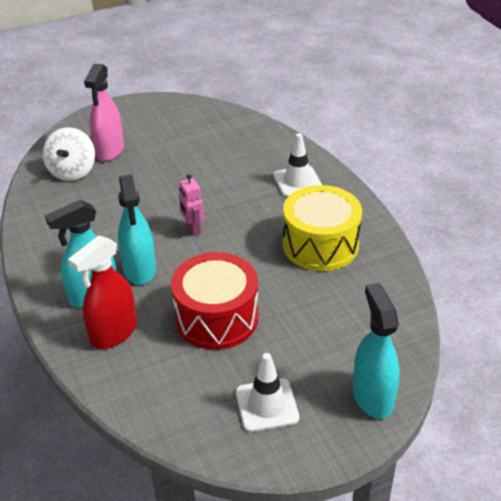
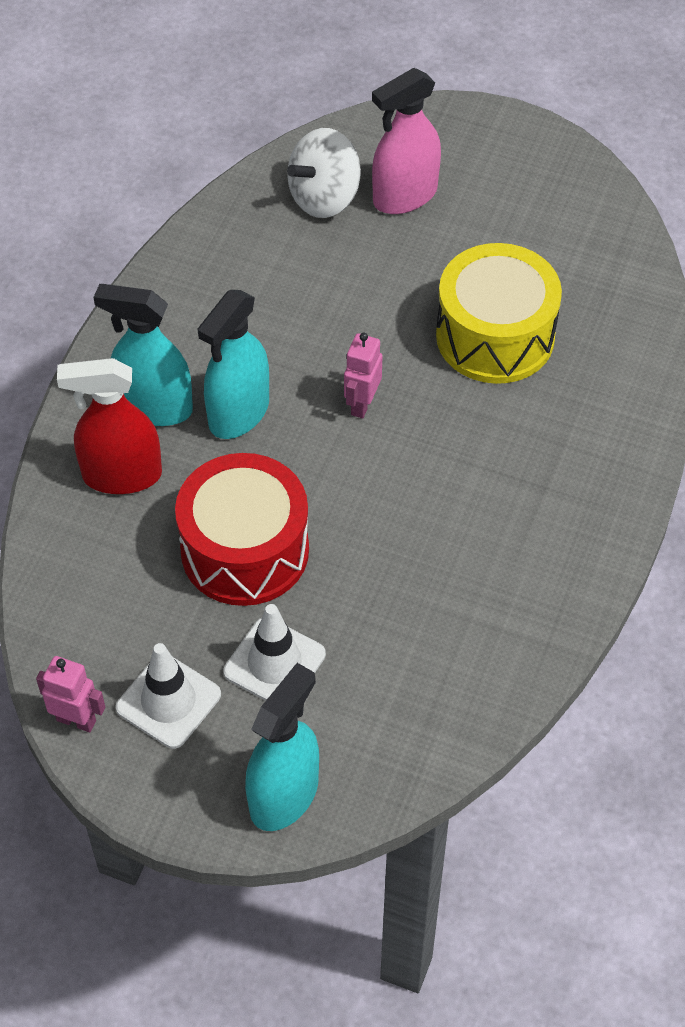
camera: 45 degrees right, 15 degrees up
(233, 452) = (76, 720): none -> pink robot
(297, 182) = (579, 437): white traffic cone -> white traffic cone (274, 663)
(320, 245) = (482, 556): yellow drum -> yellow drum (495, 336)

